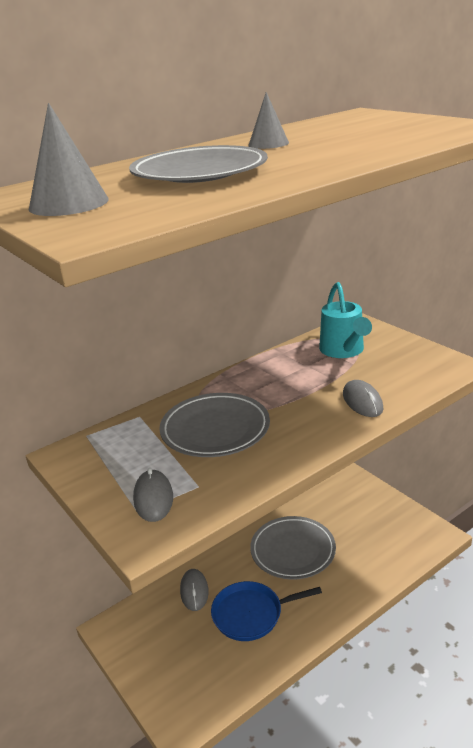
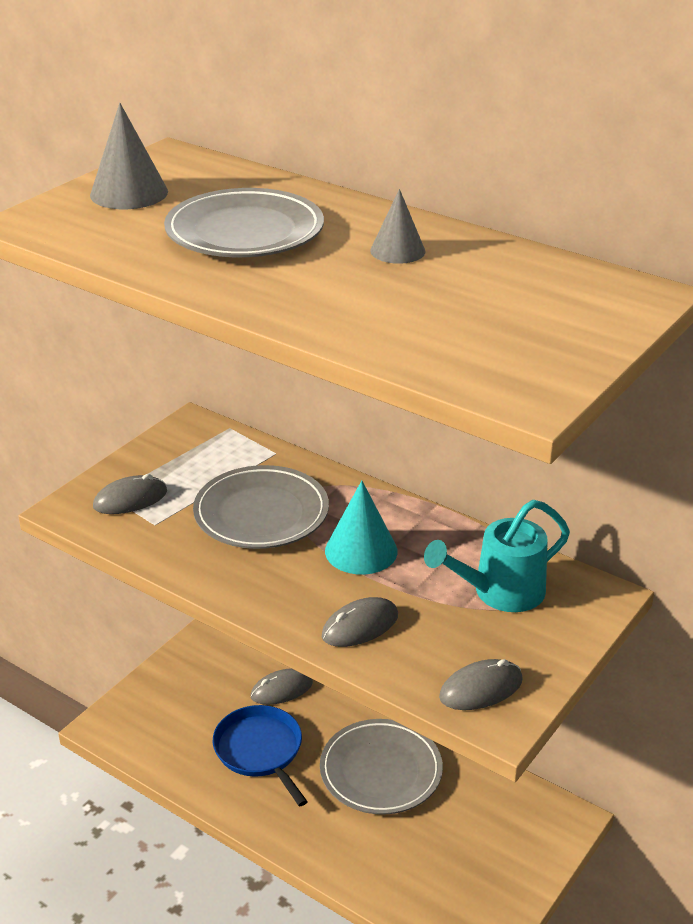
camera: 70 degrees right, 5 degrees up
(281, 392) = (361, 551): none -> turquoise cone
(431, 368) = (481, 689): none -> grey mouse

